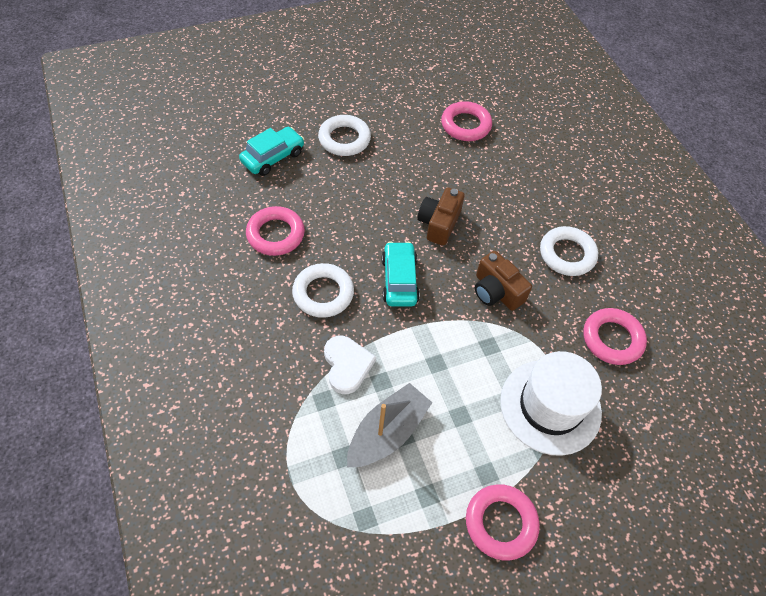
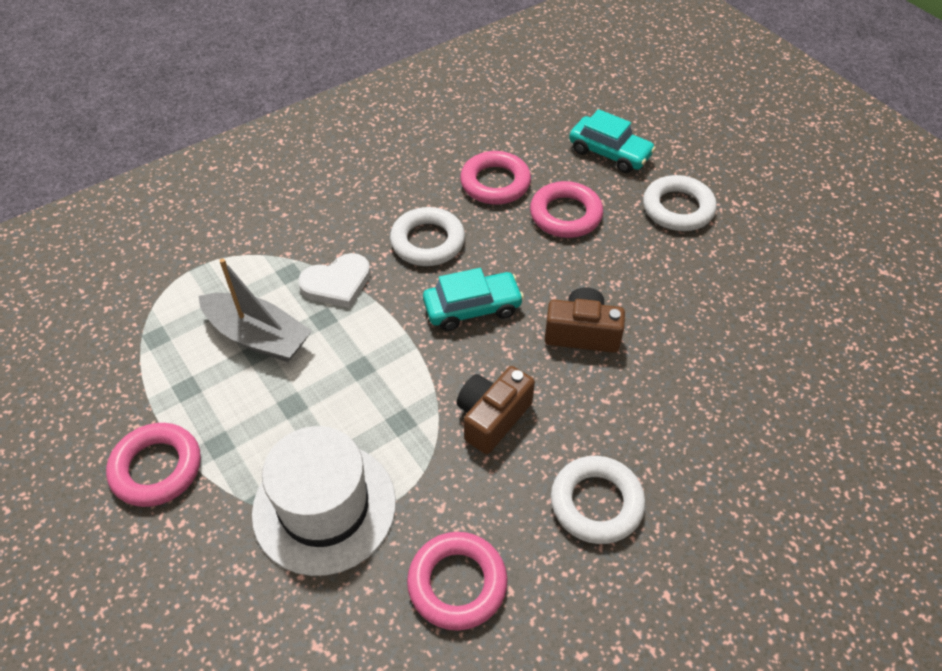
camera: 80 degrees right, 5 degrees down
(465, 125) = (789, 334): pink ring -> pink ring (565, 215)

